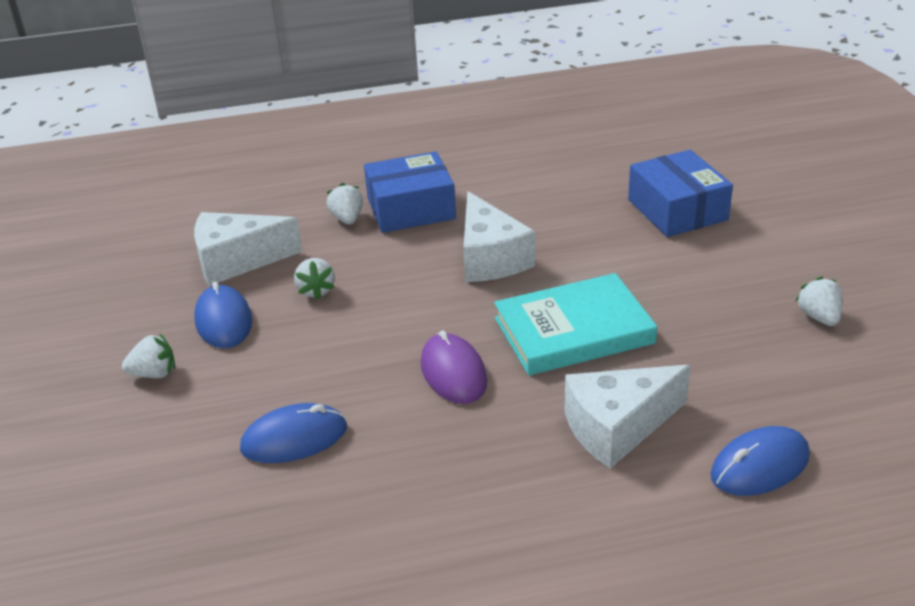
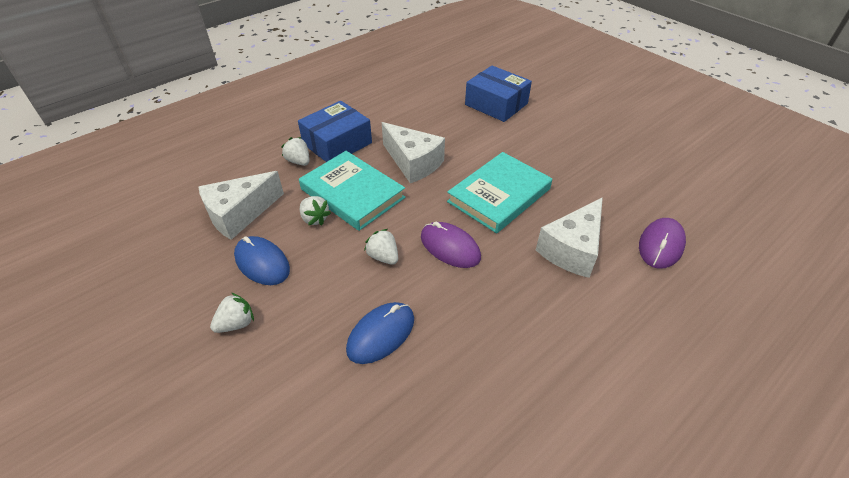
camera: 30 degrees left, 10 degrees up
(383, 274) = (352, 193): none -> turquoise book
(760, 465) = (661, 245): blue mouse -> purple mouse
(819, 317) = (616, 147): white strawberry -> white strawberry (383, 257)

